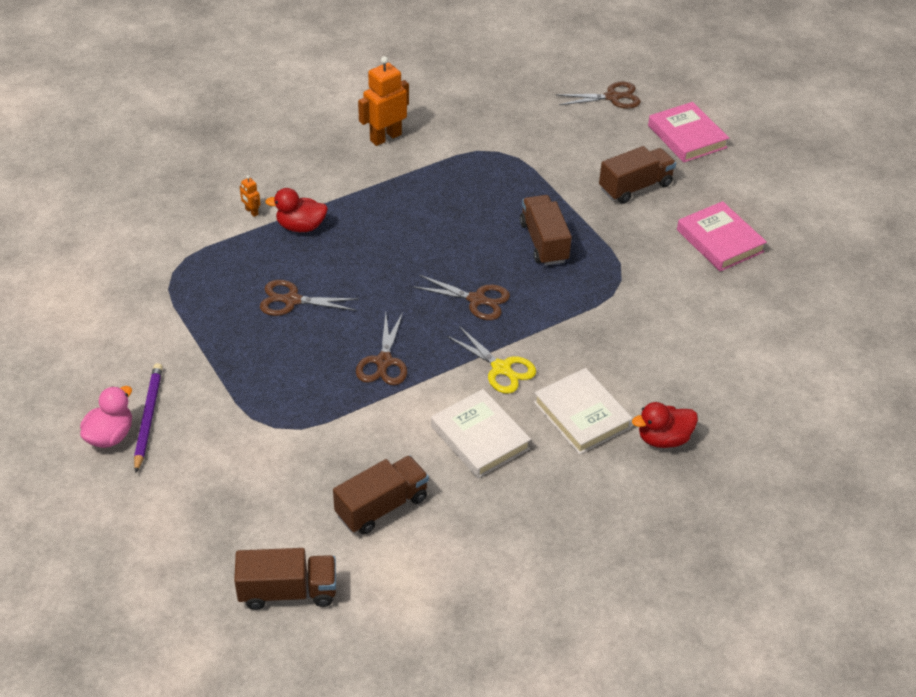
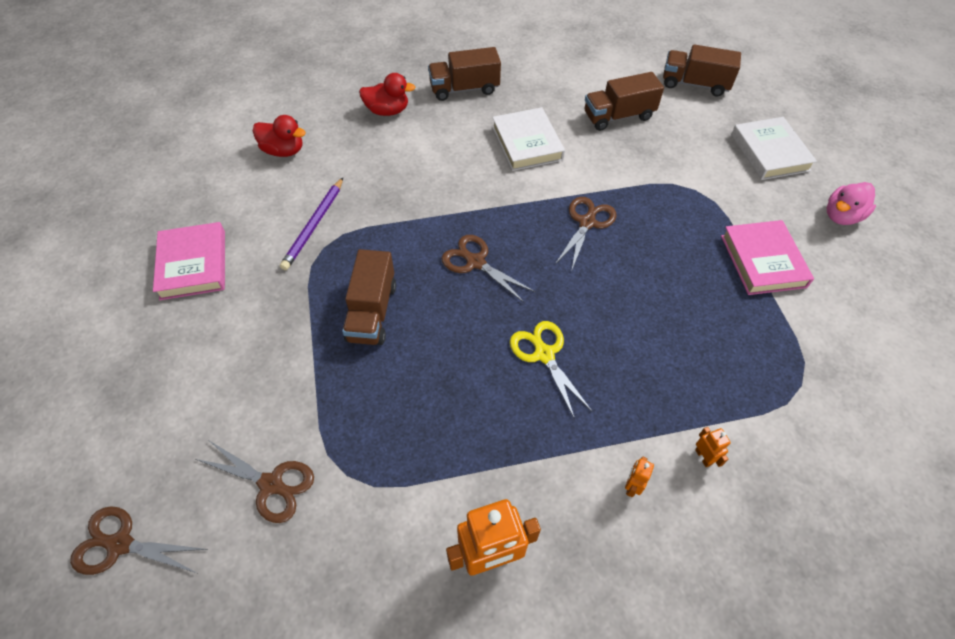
camera: 160 degrees left, 10 degrees up
(148, 418) = (809, 223): purple pencil -> purple pencil (314, 225)
(292, 300) = (665, 310): brown scissors -> brown scissors (271, 484)
(301, 186) = (632, 486): none -> orange robot
(301, 226) = (642, 413): red duck -> red duck (283, 151)
(501, 368) = (484, 191): yellow scissors -> yellow scissors (544, 354)
(582, 415) = (438, 140): white book -> white book (769, 152)
(635, 187) = (220, 361): brown truck -> brown truck (464, 89)
(687, 136) = (91, 427): pink book -> pink book (763, 261)

